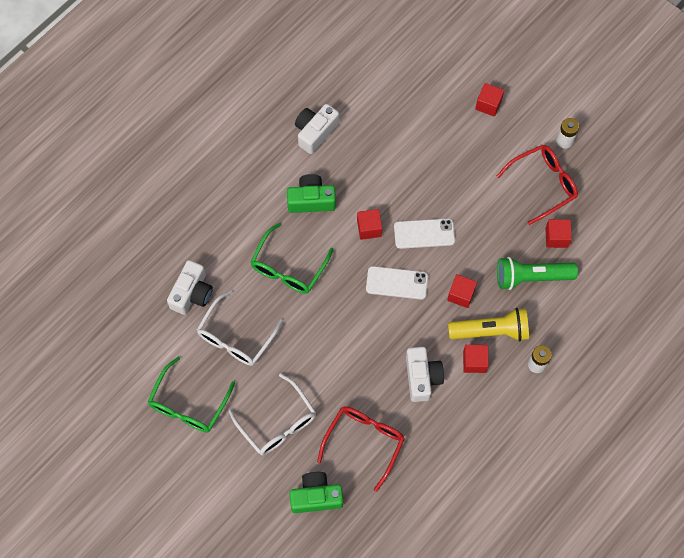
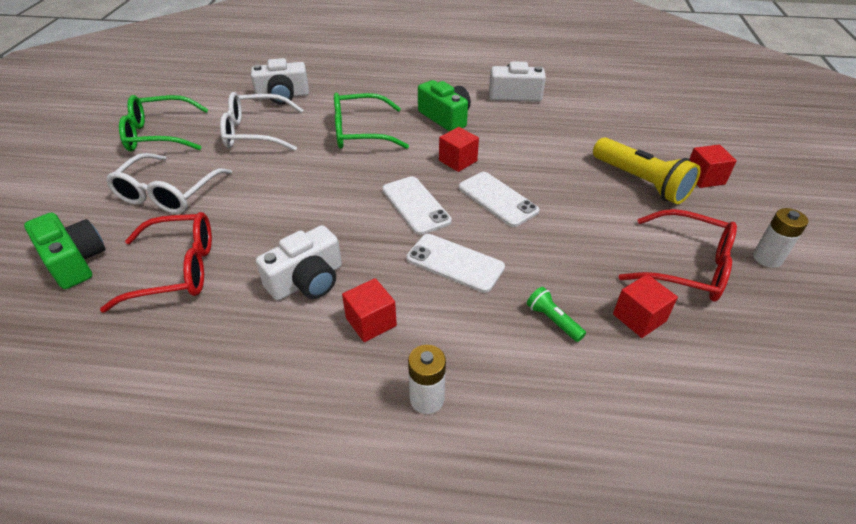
camera: 55 degrees right, 25 degrees down
(461, 294) = (455, 263): red cube -> white phone
(491, 331) = (432, 316): yellow flashlight -> yellow flashlight (641, 182)
(531, 277) = (553, 320): green flashlight -> green flashlight, size x0.47

